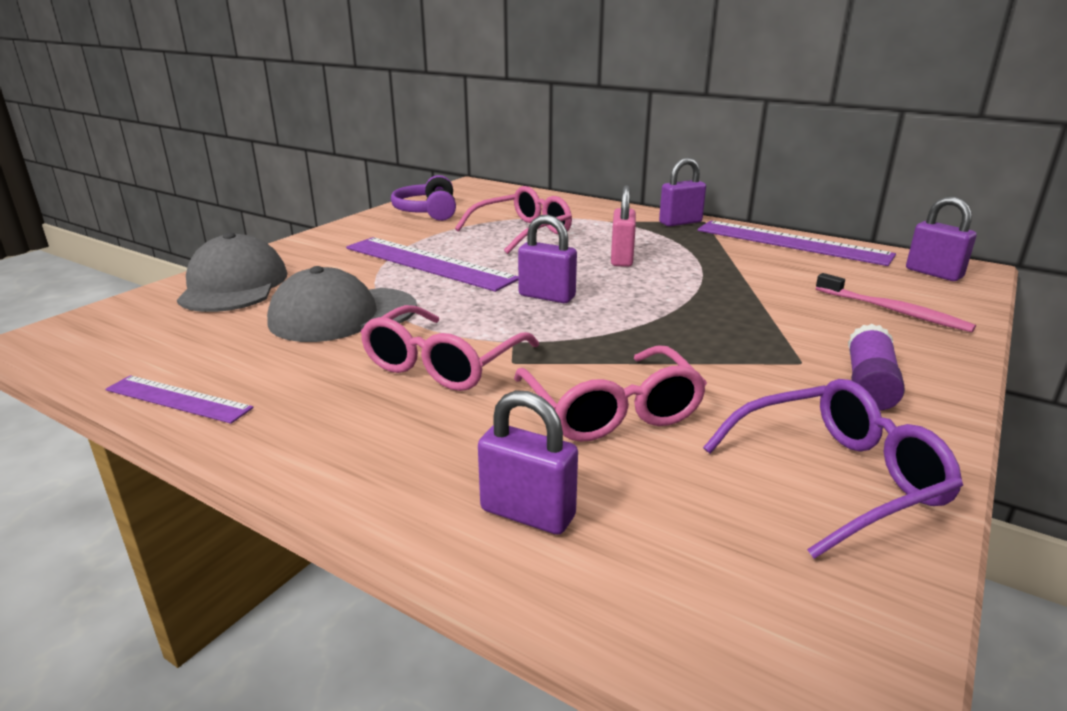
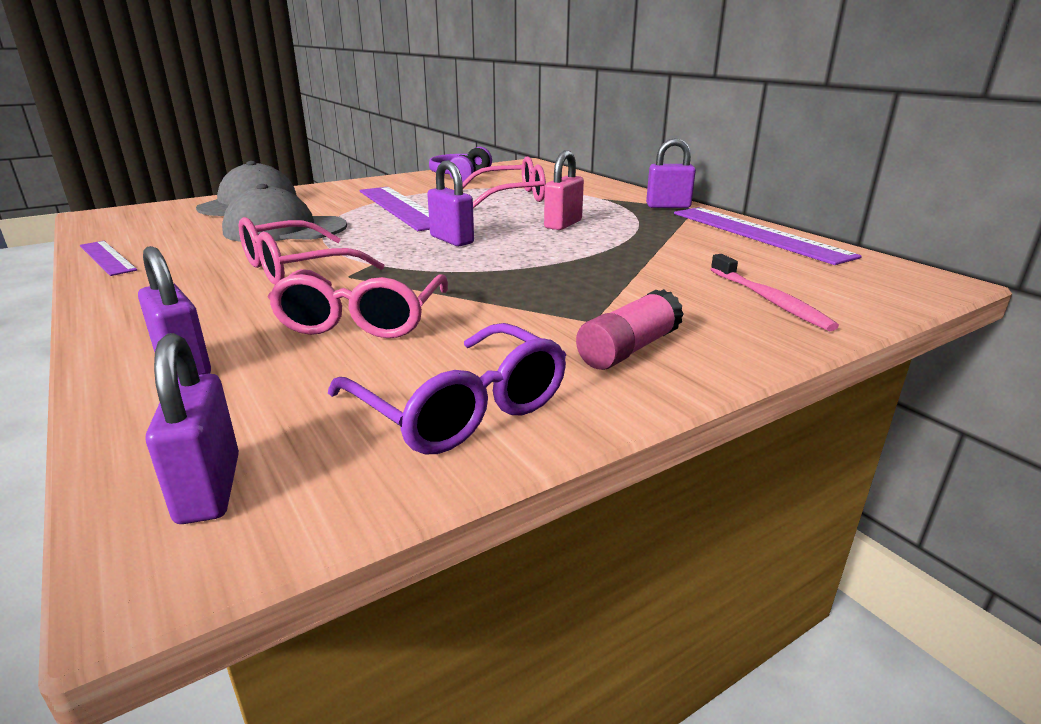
camera: 25 degrees right, 0 degrees up
(836, 479) = (459, 407): purple glasses -> purple glasses turned 45 degrees clockwise
(869, 384) = (629, 349): purple glue stick -> pink glue stick
(933, 273) = (881, 278): purple padlock -> purple padlock (209, 489)

